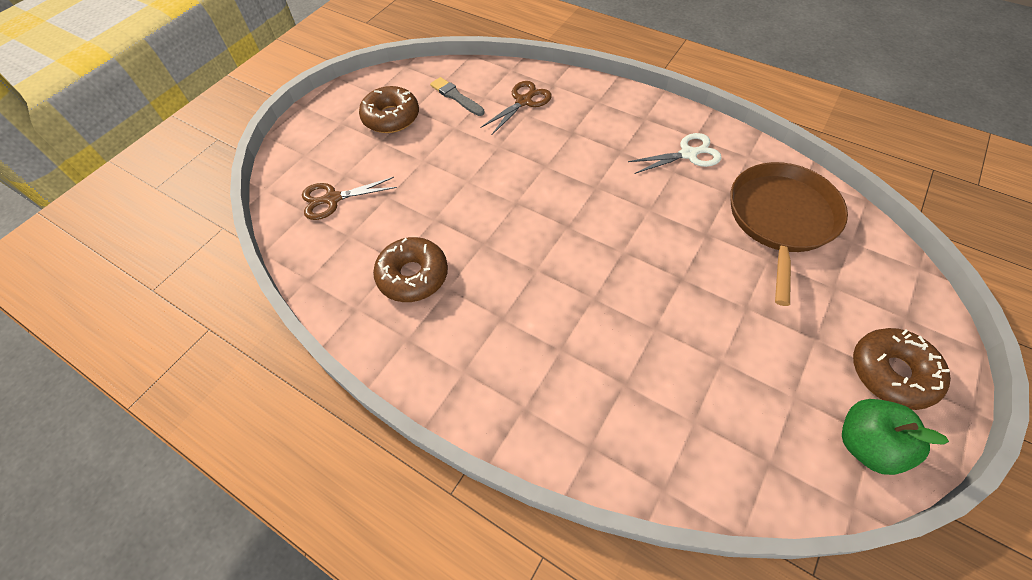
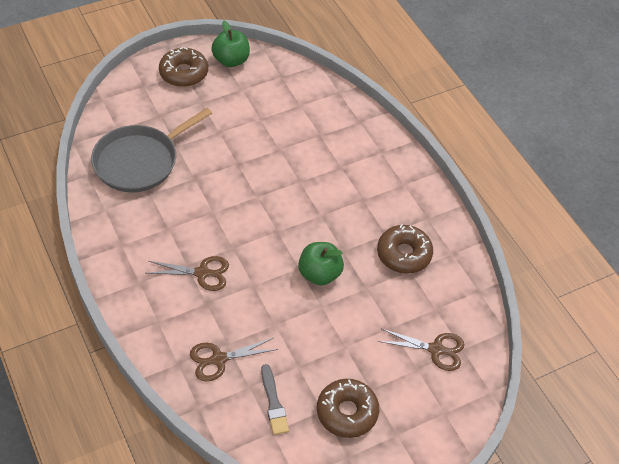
camera: 155 degrees left, 5 degrees down
(490, 207) = (319, 274): none -> green apple
(600, 151) = (202, 273): none -> brown scissors
(688, 154) = (143, 234): white scissors -> none
(781, 219) = (140, 161): brown pan -> grey pan

